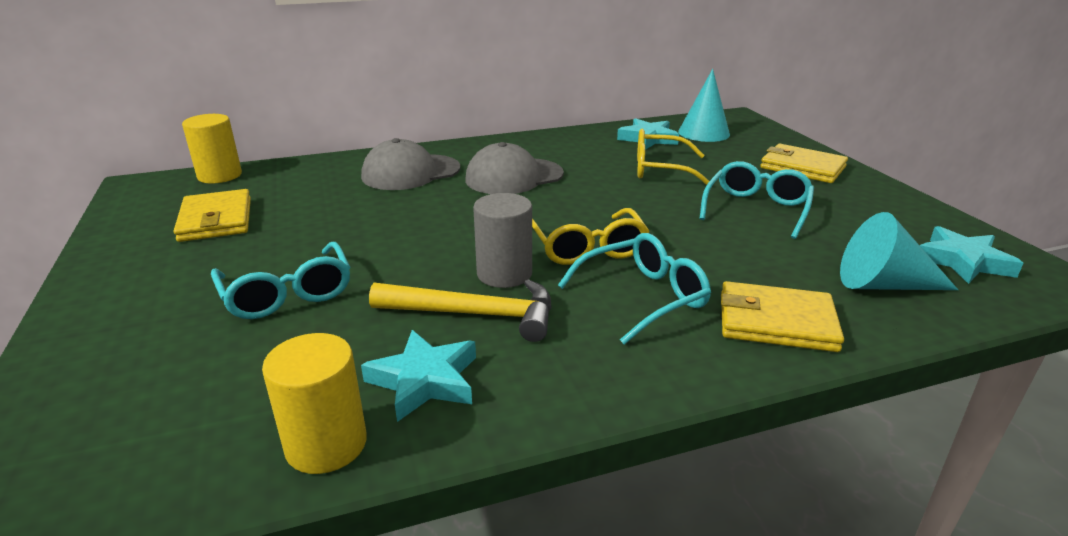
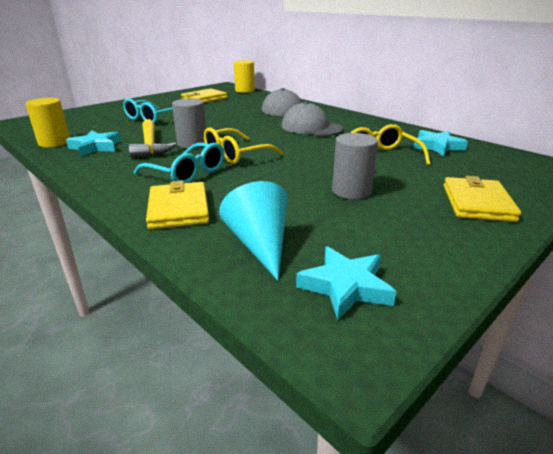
camera: 65 degrees right, 0 degrees up
(704, 133) = (490, 161): turquoise cone -> none
(756, 209) = (351, 191): turquoise glasses -> grey cylinder

